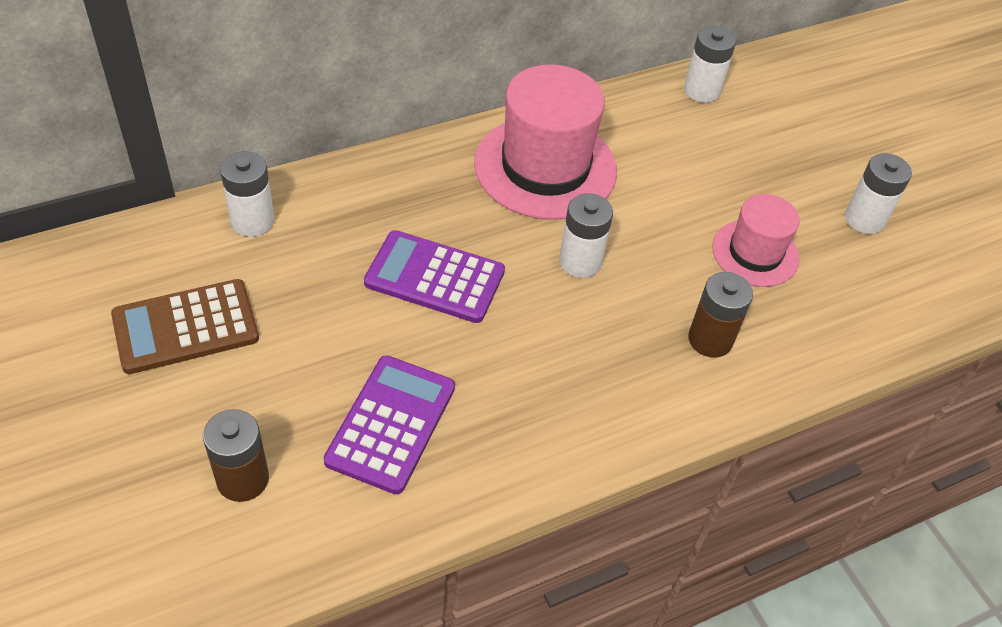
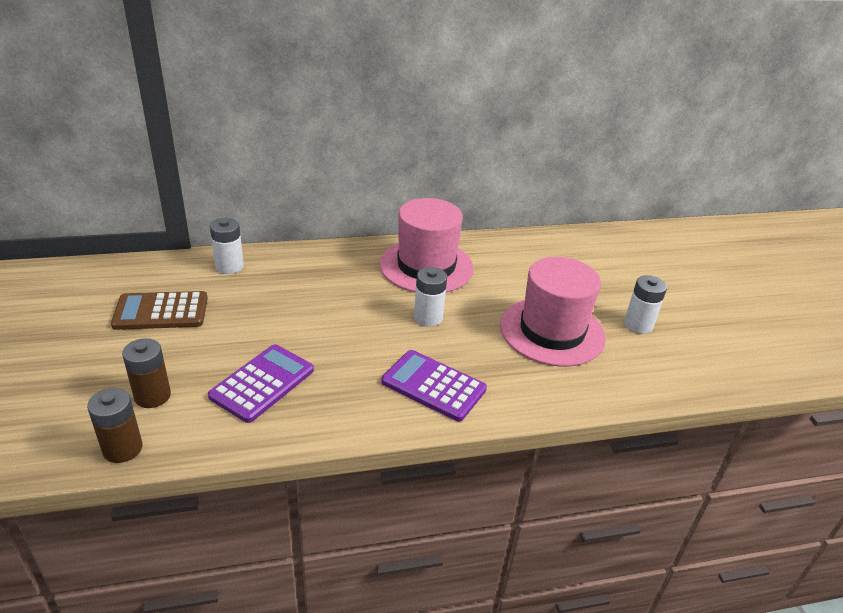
camera: 15 degrees right, 15 degrees down
(434, 278) = (328, 311): purple calculator -> purple calculator (433, 386)
(701, 91) = (547, 242): white battery -> none
(710, 339) = (501, 374): brown battery -> brown battery (122, 448)
(755, 253) = (552, 331): pink hat -> pink hat, size x1.73

